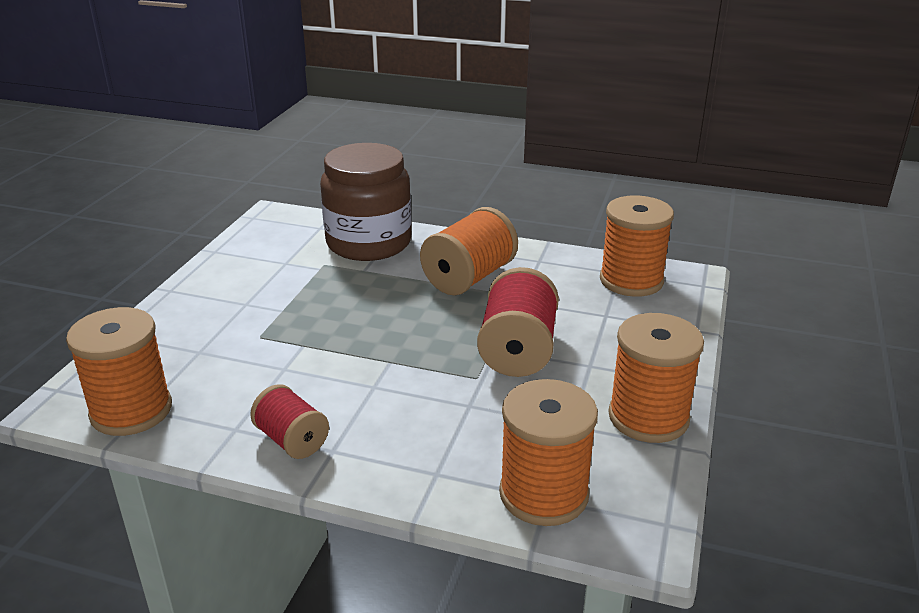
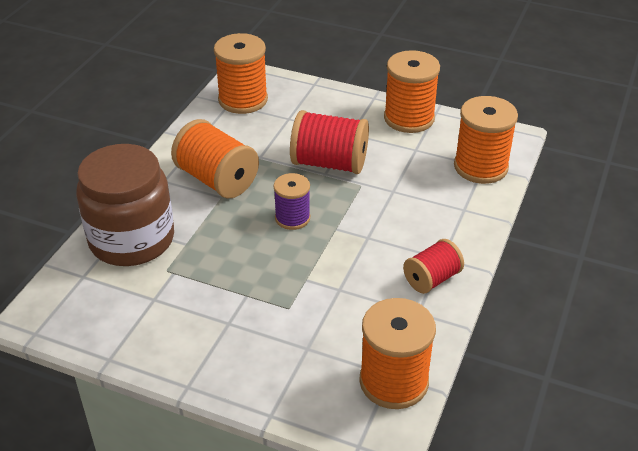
camera: 85 degrees left, 10 degrees up
(406, 330) = (292, 218): none -> purple spool

